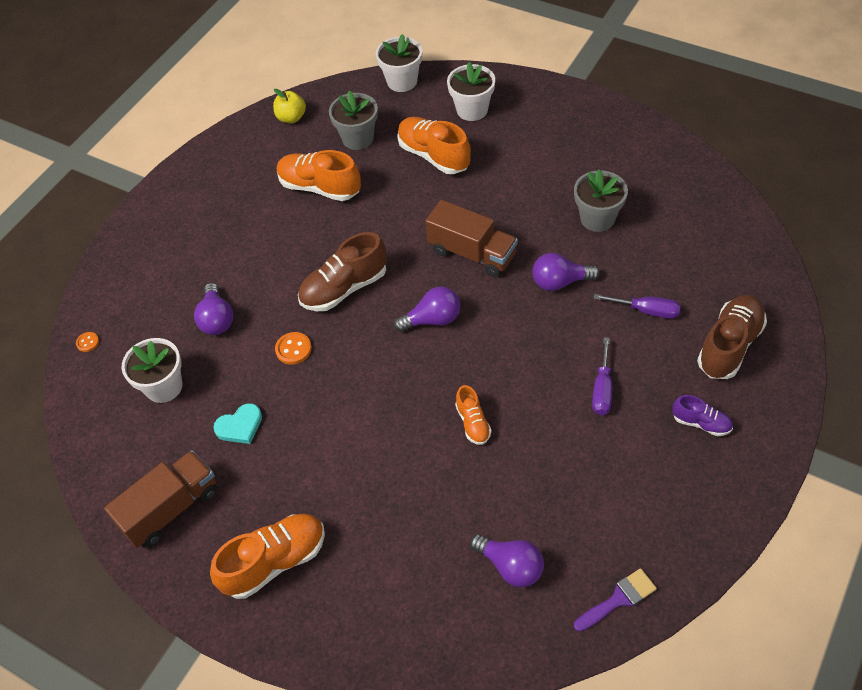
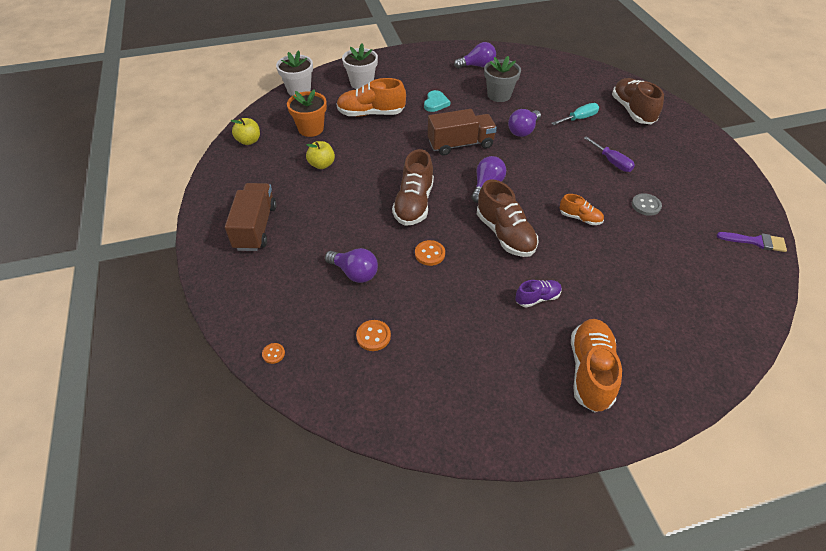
camera: 50 degrees left, 5 degrees down
(164, 387) = (373, 336): white flower pot -> orange button
(171, 508) = (485, 400): brown truck -> brown truck (255, 227)
(240, 426) = (458, 318): turquoise heart -> turquoise heart (435, 103)
(320, 187) = (322, 164): orange shoe -> yellow apple
(358, 138) = (311, 129): grey flower pot -> orange flower pot
(380, 382) = (505, 234): none -> brown shoe
(510, 566) = (697, 267): purple light bulb -> purple light bulb (477, 66)
(561, 464) = (646, 205): none -> grey button
(618, 599) = (756, 241): purple brush -> purple brush turned 90 degrees clockwise
(646, 311) = (579, 118): purple screwdriver -> turquoise screwdriver
(701, 423) = (670, 147): purple shoe -> purple shoe (537, 298)

